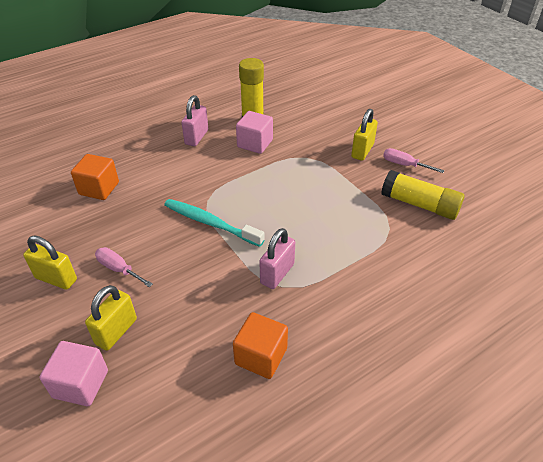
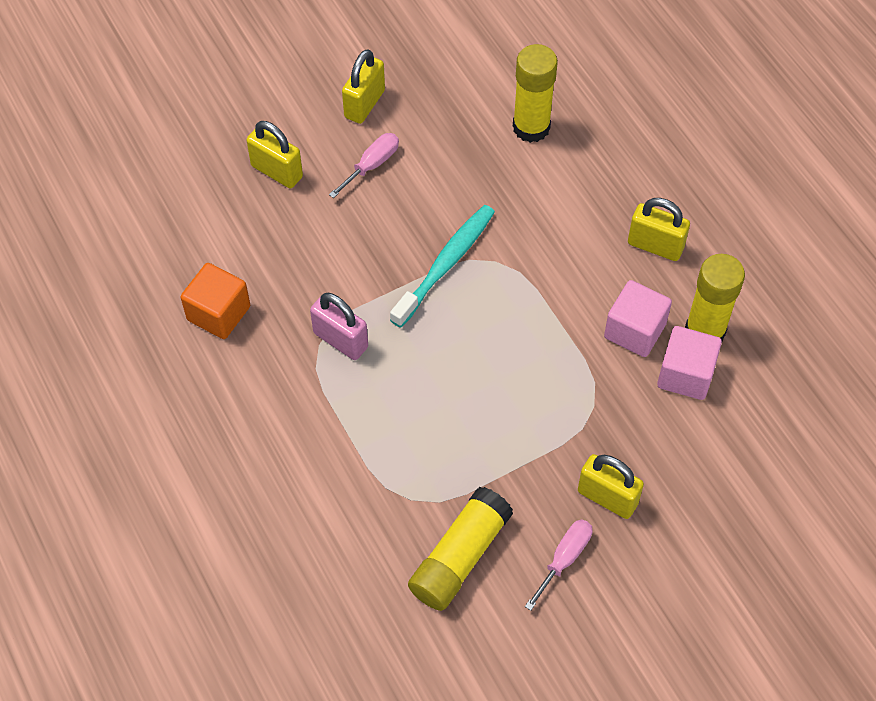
camera: 95 degrees right, 15 degrees up
(81, 384) = (215, 147): pink cube -> pink cube (685, 374)
(99, 188) = (531, 127): orange cube -> yellow glue stick
(196, 137) = (655, 246): pink padlock -> yellow padlock

